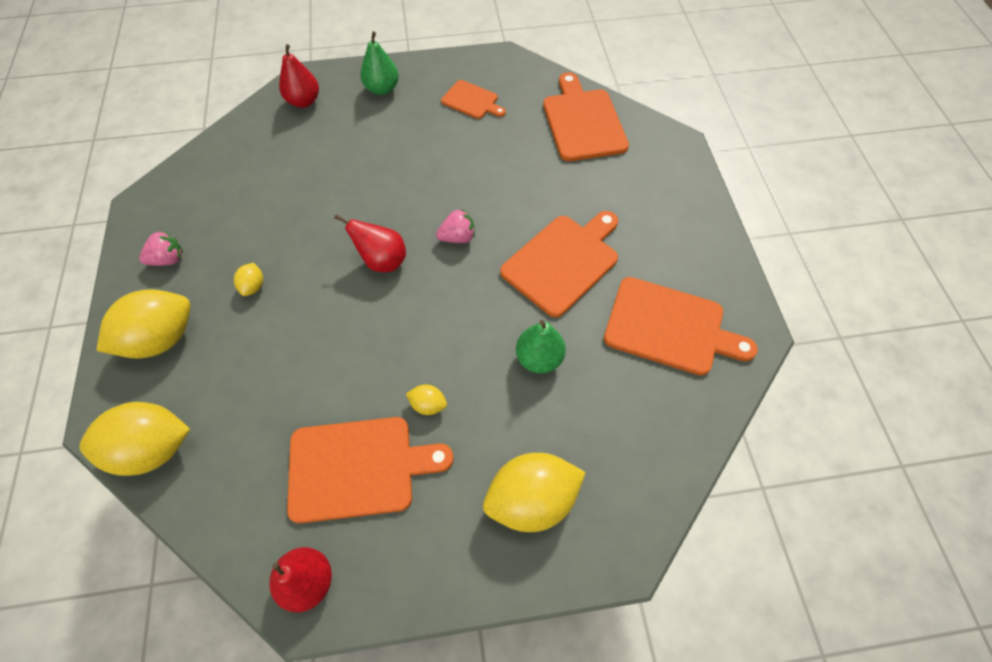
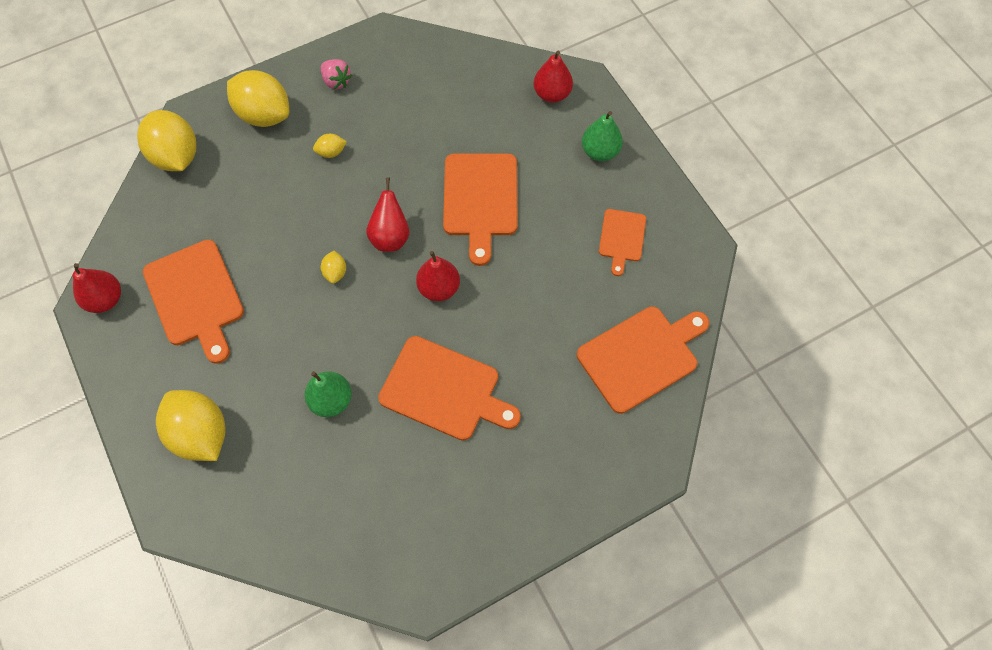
camera: 70 degrees right, 5 degrees up
(428, 405) = (262, 326): yellow lemon -> yellow lemon (335, 272)
(457, 237) = (439, 288): pink strawberry -> red pear
(669, 327) = (401, 509): orange cutting board -> orange cutting board (480, 200)

